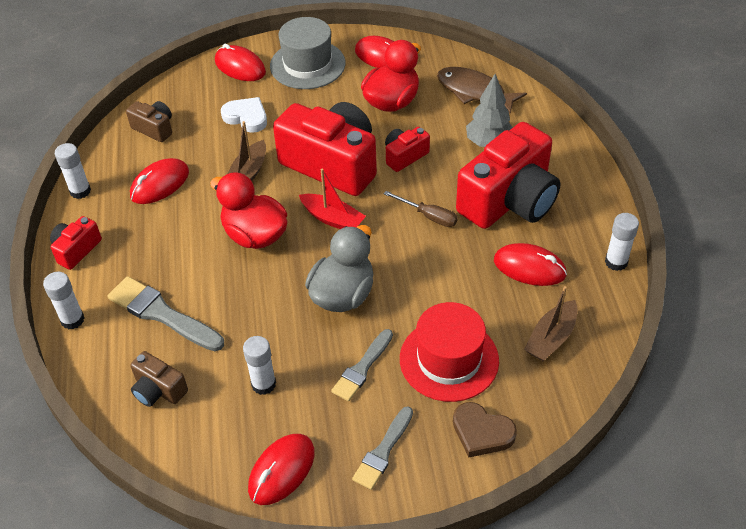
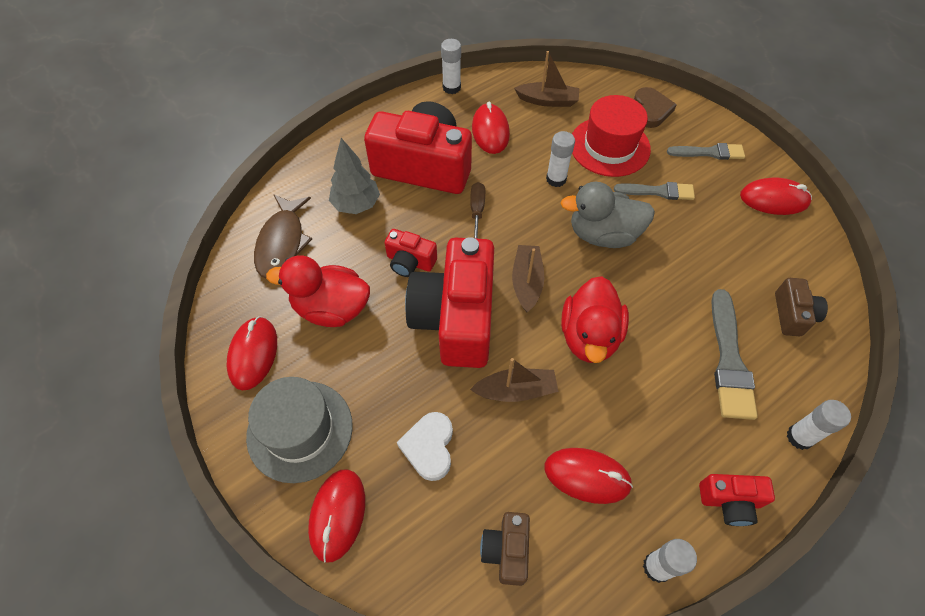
camera: 120 degrees left, 10 degrees up
(263, 384) = (724, 245): white glue stick -> white glue stick (556, 179)
(332, 219) = (526, 282): red boat -> brown boat

